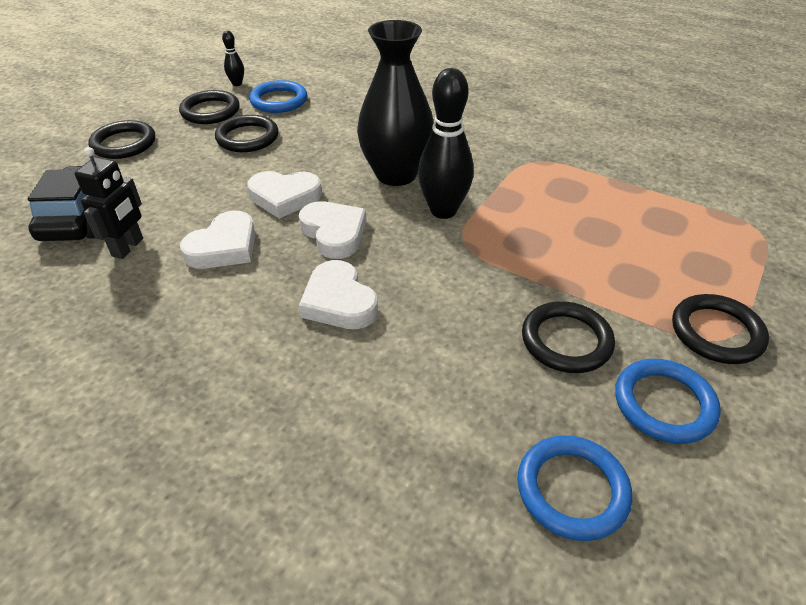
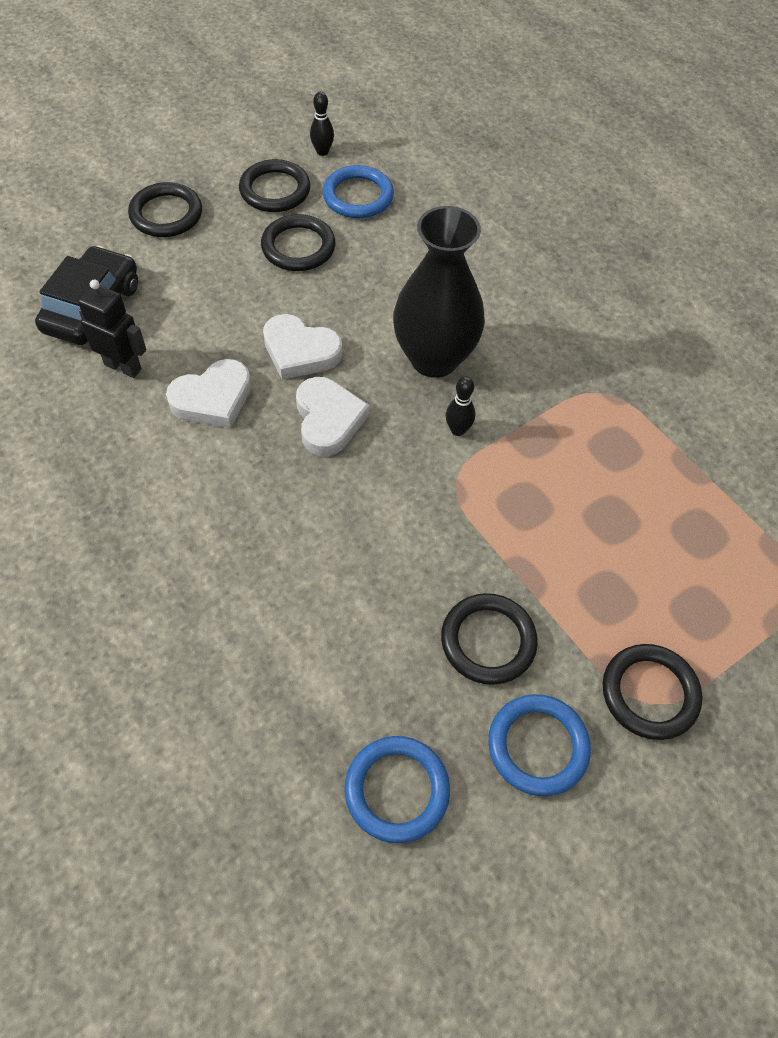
camera: 20 degrees right, 15 degrees up
(128, 247) = (123, 366): black robot -> black robot turned 105 degrees counterclockwise
(339, 301) = (292, 509): white heart -> none
(443, 211) = (458, 430): black bowling pin -> black bowling pin, size x0.48

